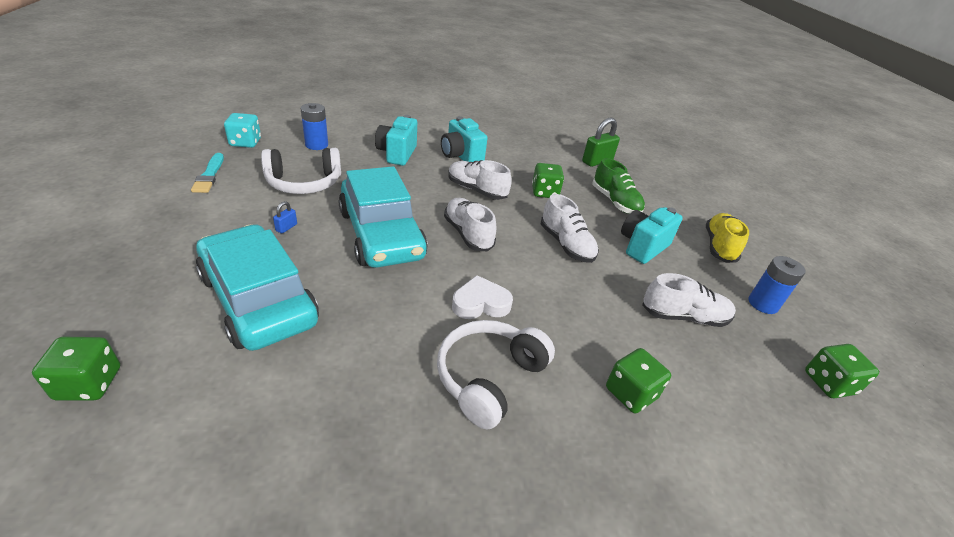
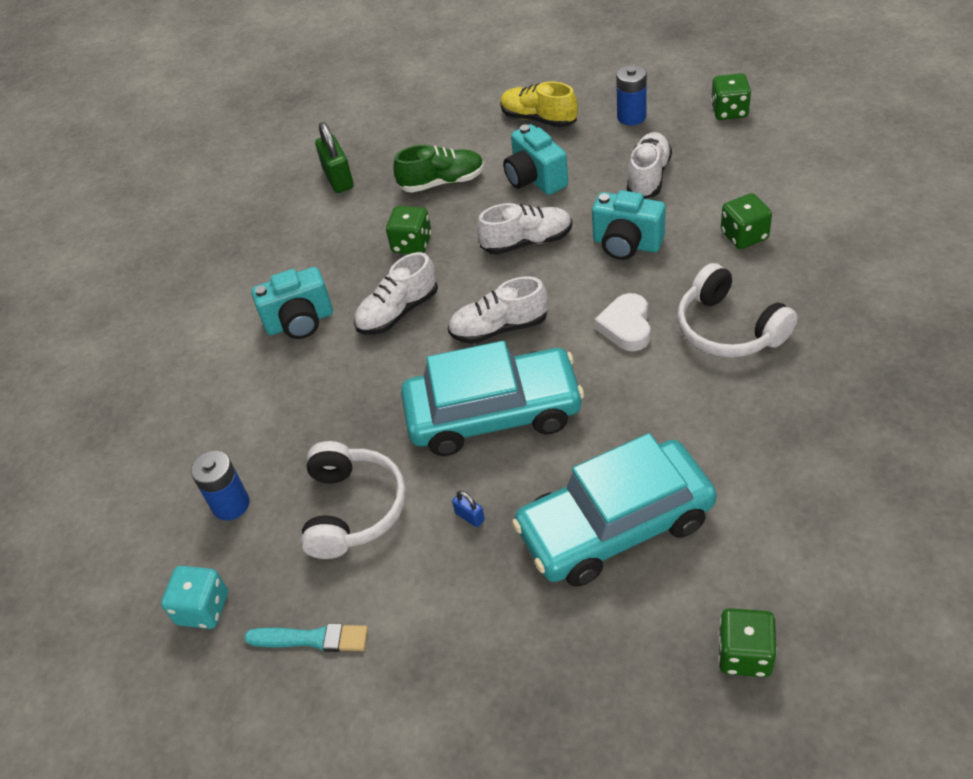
camera: 65 degrees left, 10 degrees up
(397, 154) = (280, 398): turquoise camera -> turquoise camera (626, 244)

